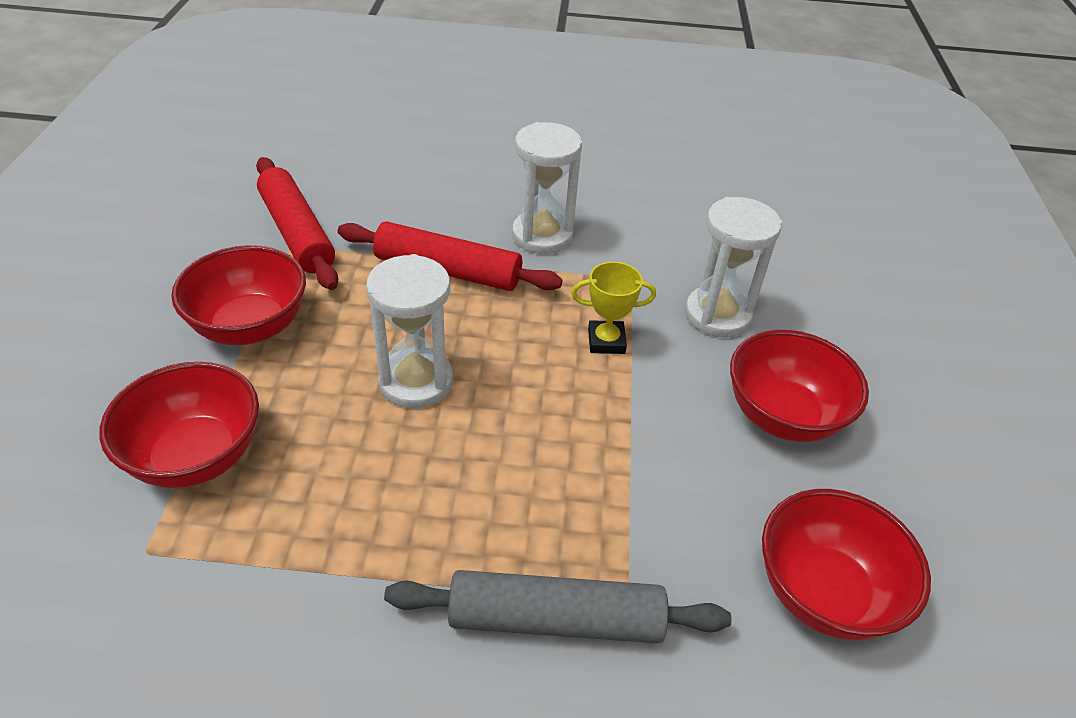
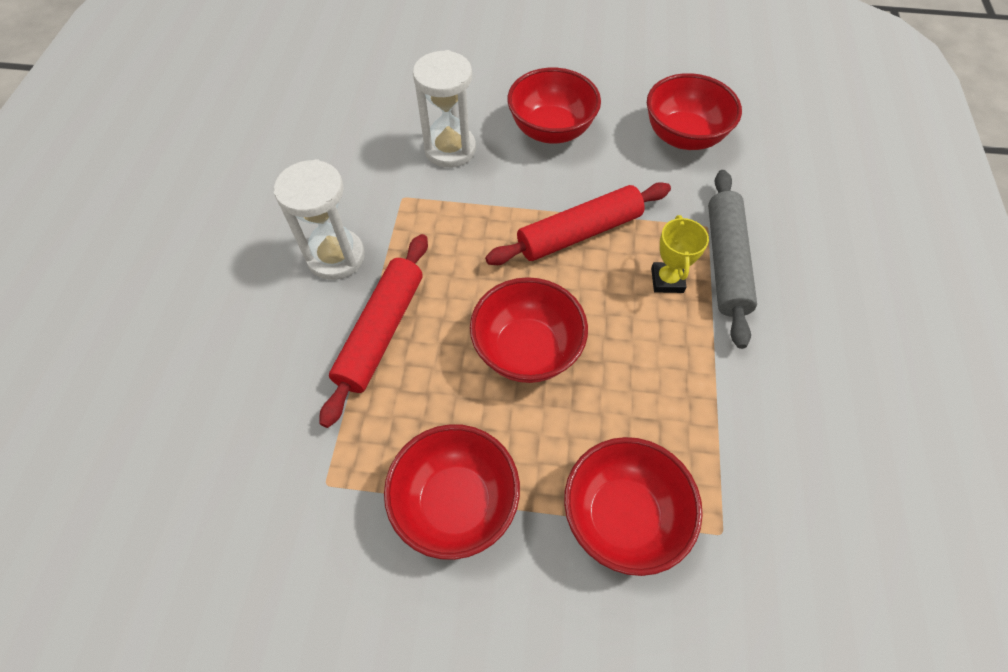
camera: 85 degrees left, 15 degrees up
(297, 233) = (302, 481): red rolling pin -> red rolling pin (579, 233)
(416, 381) = (527, 350): white hourglass -> red bowl
(606, 341) = (478, 219): yellow trophy -> yellow trophy (667, 280)

